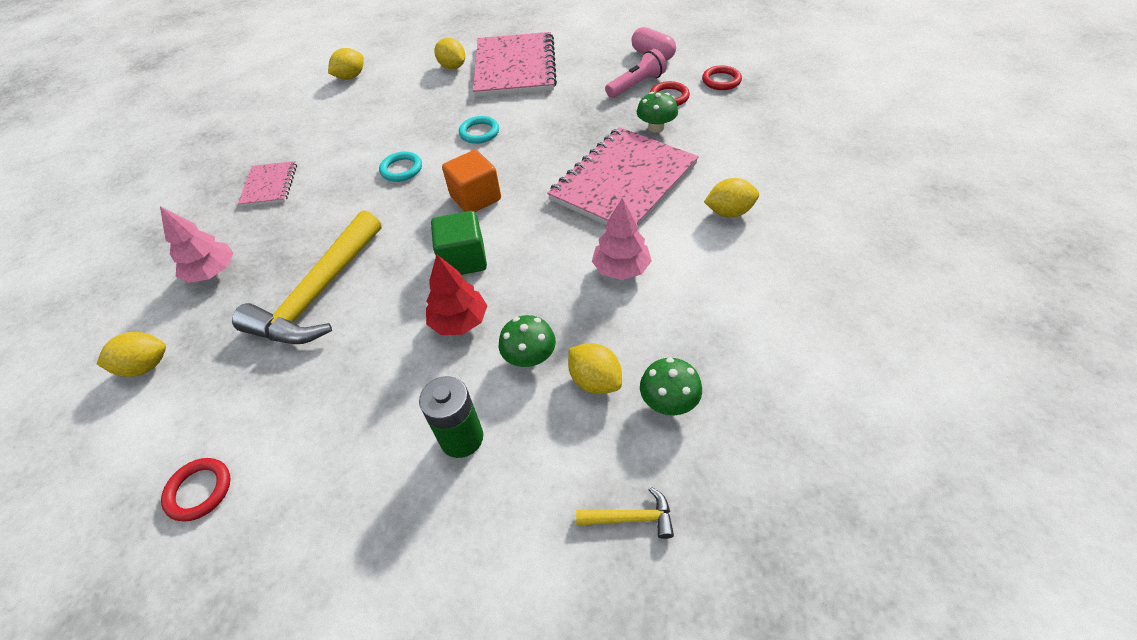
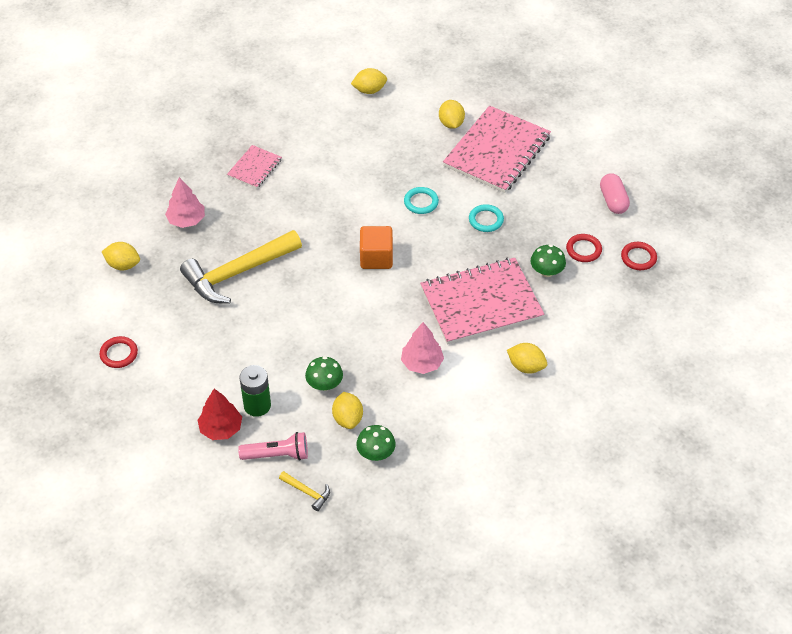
camera: 30 degrees right, 0 degrees up
(401, 169) = (346, 204): turquoise ring -> turquoise ring (486, 220)
(459, 322) = (303, 339): red tree -> red tree (221, 428)
(463, 260) = (335, 300): green cube -> none
(636, 85) = (571, 224): pink flashlight -> pink flashlight (277, 455)

